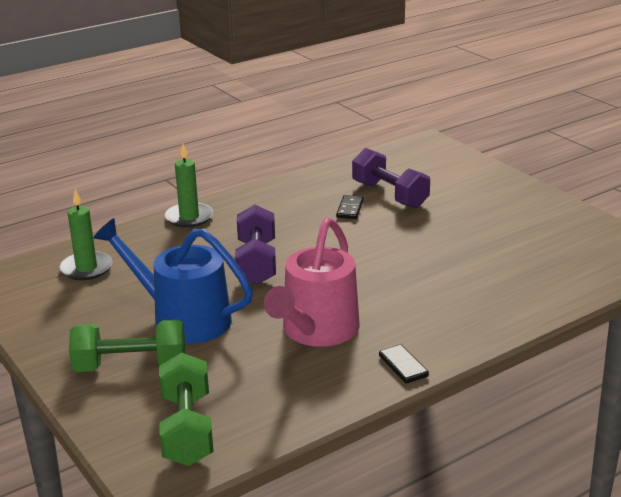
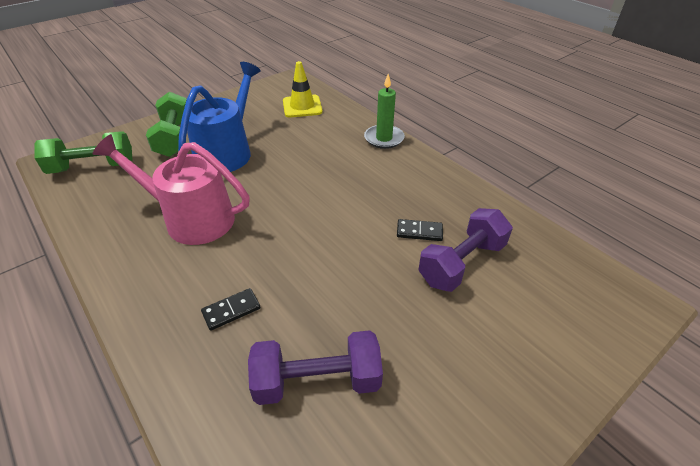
camera: 85 degrees right, 15 degrees up
(86, 268) = (302, 106): green candle -> yellow traffic cone
(256, 262) = (308, 179): purple dumbbell -> purple dumbbell (317, 381)
(403, 366) = (118, 275): black domino -> black domino (231, 310)

